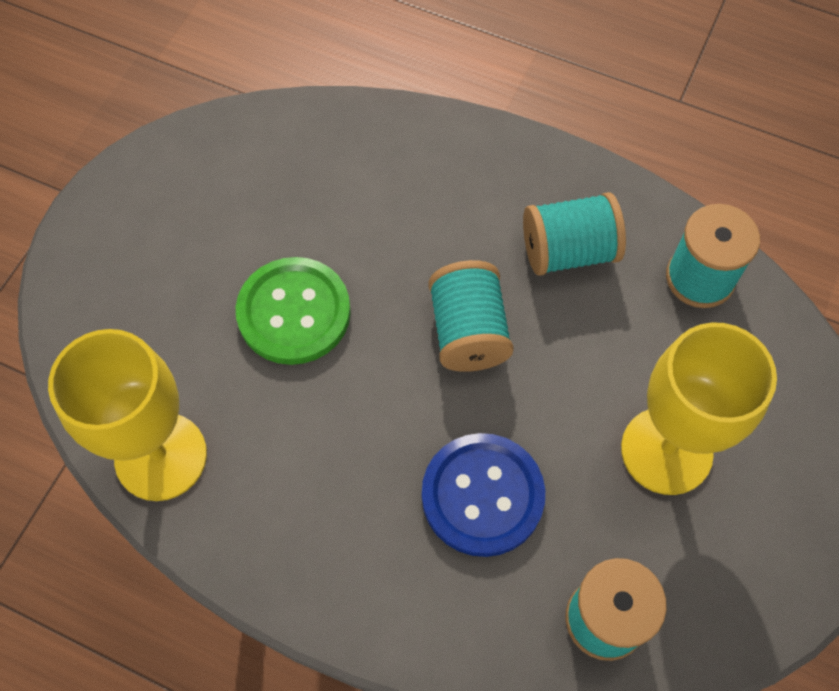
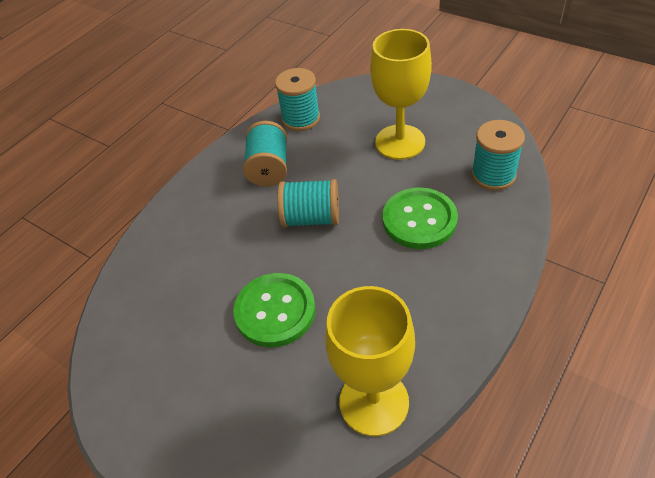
camera: 75 degrees left, 15 degrees down
(482, 495) = (419, 220): blue button -> green button

